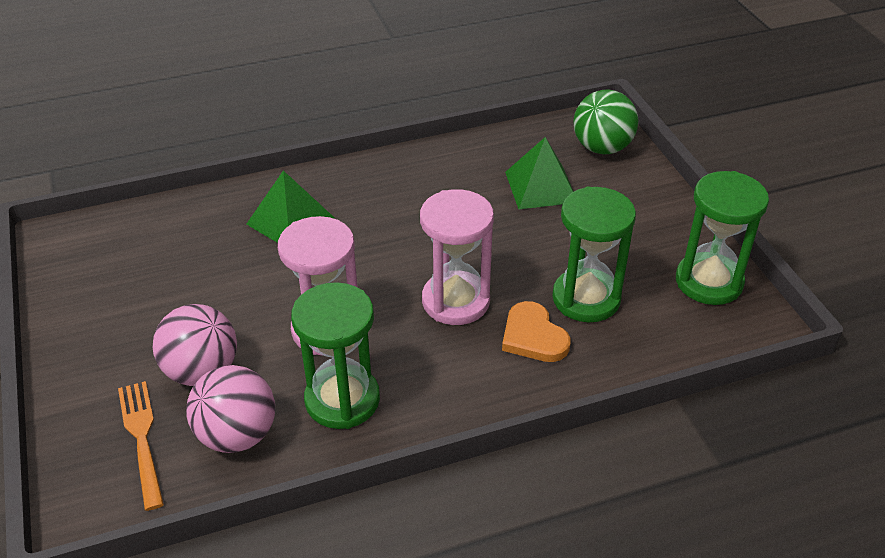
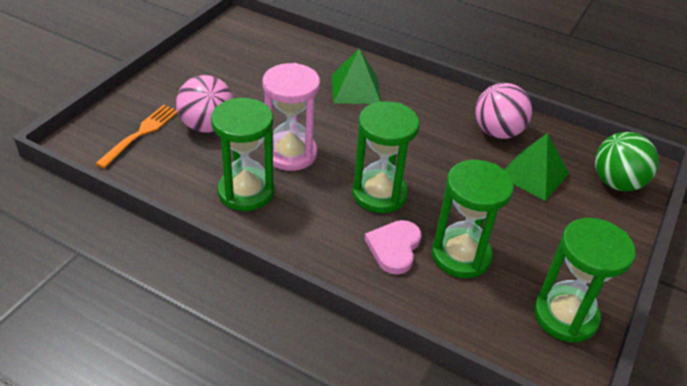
camera: 45 degrees right, 0 degrees up
(237, 435) = (177, 166): pink ball -> pink ball (497, 132)
(455, 301) = (379, 194): pink hourglass -> green hourglass
(533, 336) = (394, 248): orange heart -> pink heart

